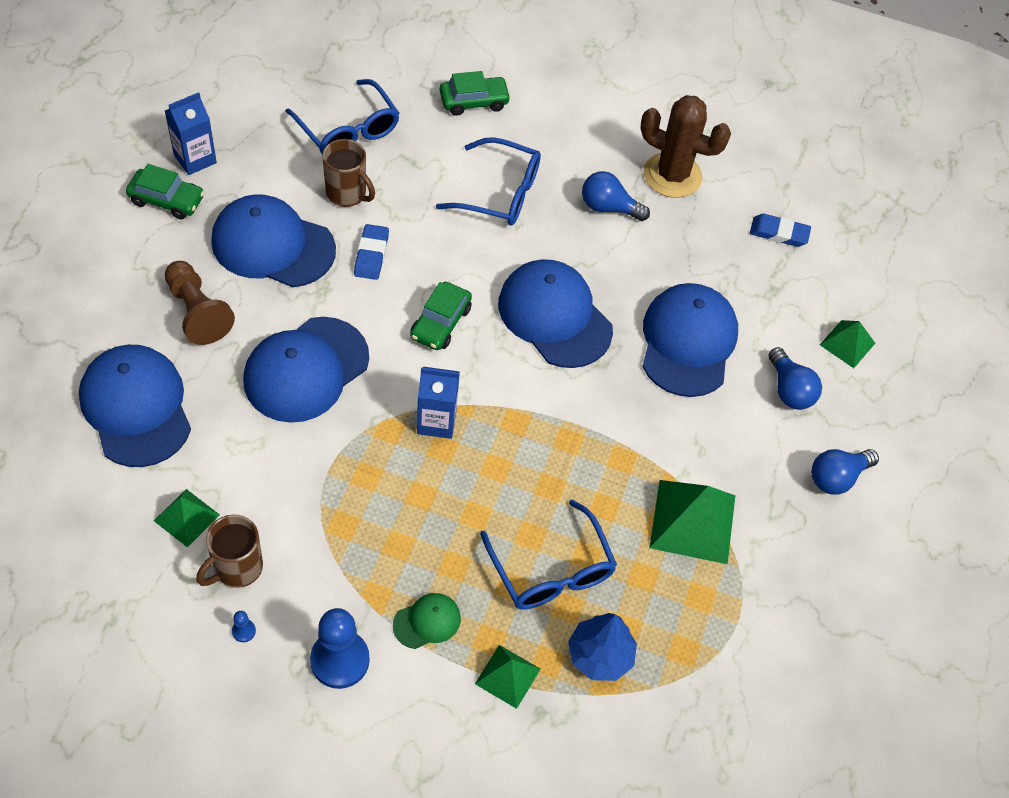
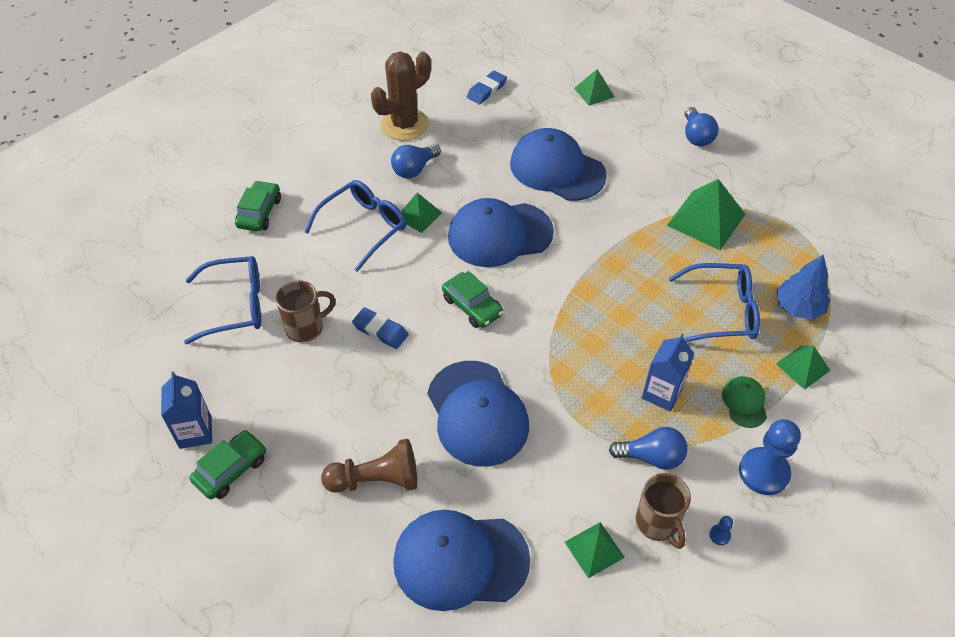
camera: 60 degrees left, 5 degrees down
(273, 245) = (332, 399): blue cap -> none
(436, 421) = (566, 339): blue carton -> blue carton (662, 393)
(543, 234) = (419, 215): none -> green pyramid
(789, 390) = (619, 133): blue light bulb -> blue light bulb (651, 457)

